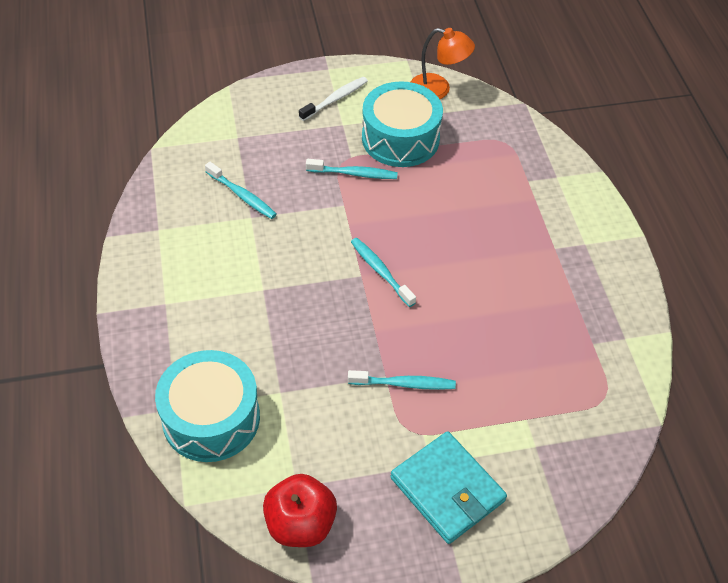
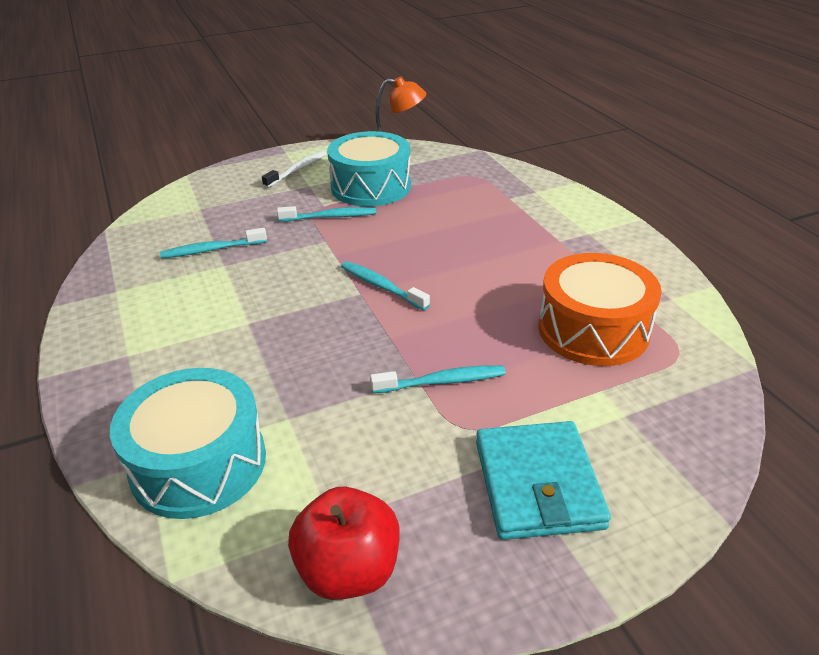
camera: 10 degrees left, 15 degrees down
(242, 196) = (211, 250): turquoise toothbrush -> turquoise toothbrush turned 135 degrees clockwise
(447, 489) = (537, 484): turquoise wallet -> turquoise wallet turned 45 degrees clockwise
(543, 358) = (593, 330): none -> orange drum

